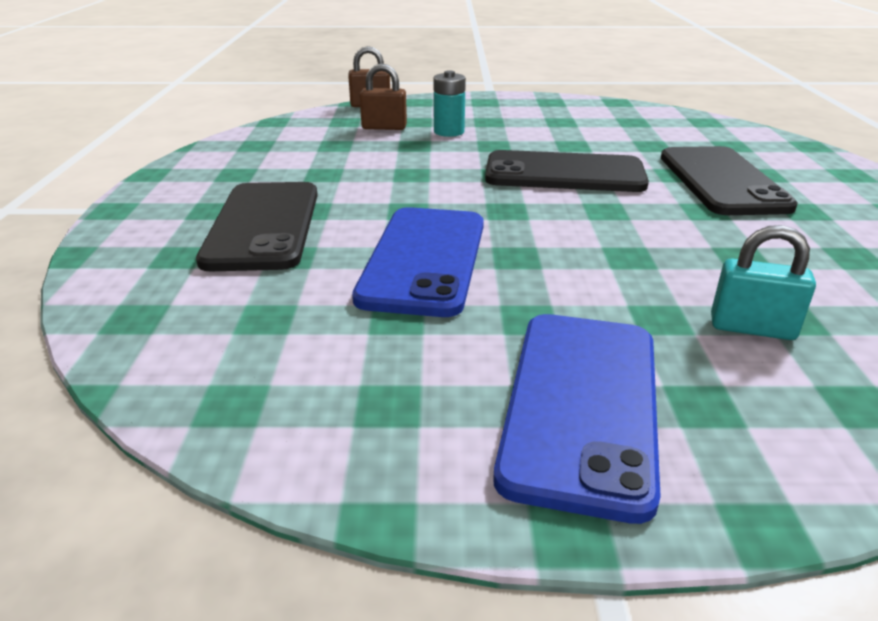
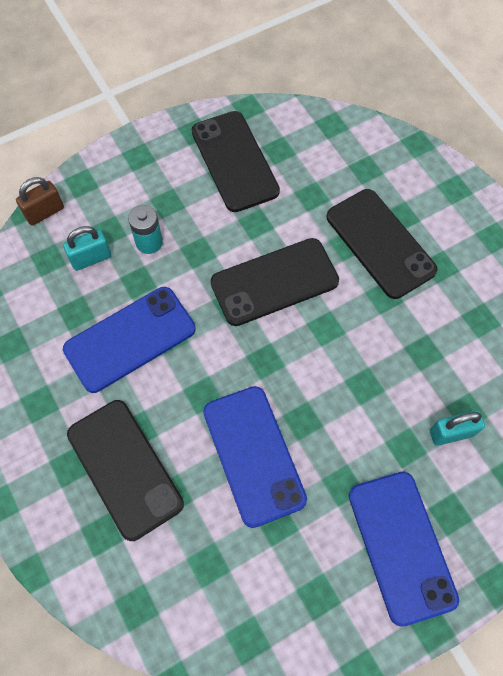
camera: 30 degrees left, 35 degrees up
(369, 166) = (130, 339): none -> blue phone
(384, 127) = (91, 258): brown padlock -> turquoise padlock
(579, 118) = (234, 161): none -> black phone

